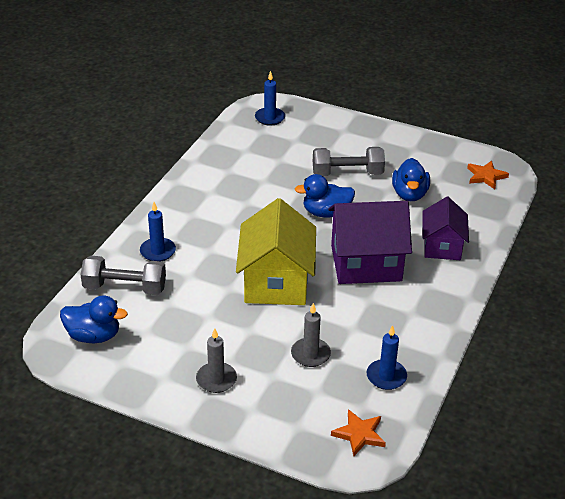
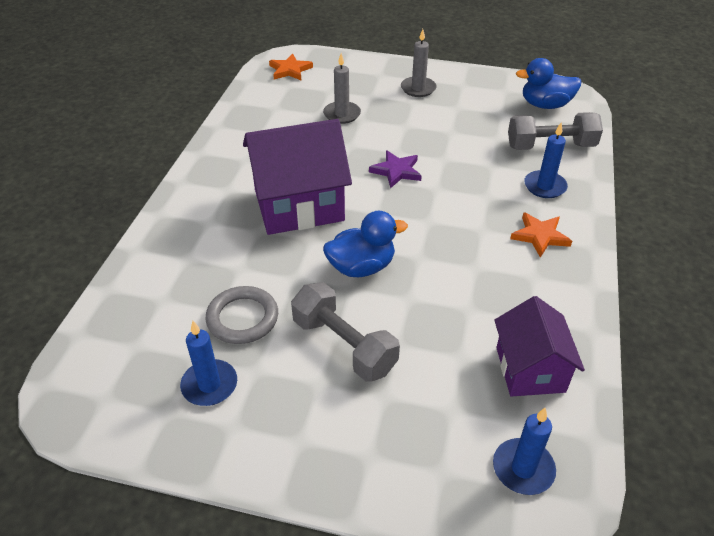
camera: 170 degrees right, 5 degrees up
(276, 282) = (396, 171): yellow house -> purple star
(347, 173) = (344, 345): grey dumbbell -> grey dumbbell turned 60 degrees clockwise
(386, 376) = (270, 106): blue candle -> blue candle (209, 385)
(409, 194) = (242, 318): blue duck -> grey ring
(442, 246) = (202, 239): purple house -> purple house (530, 369)
(486, 176) = (110, 377): orange star -> orange star (540, 236)

